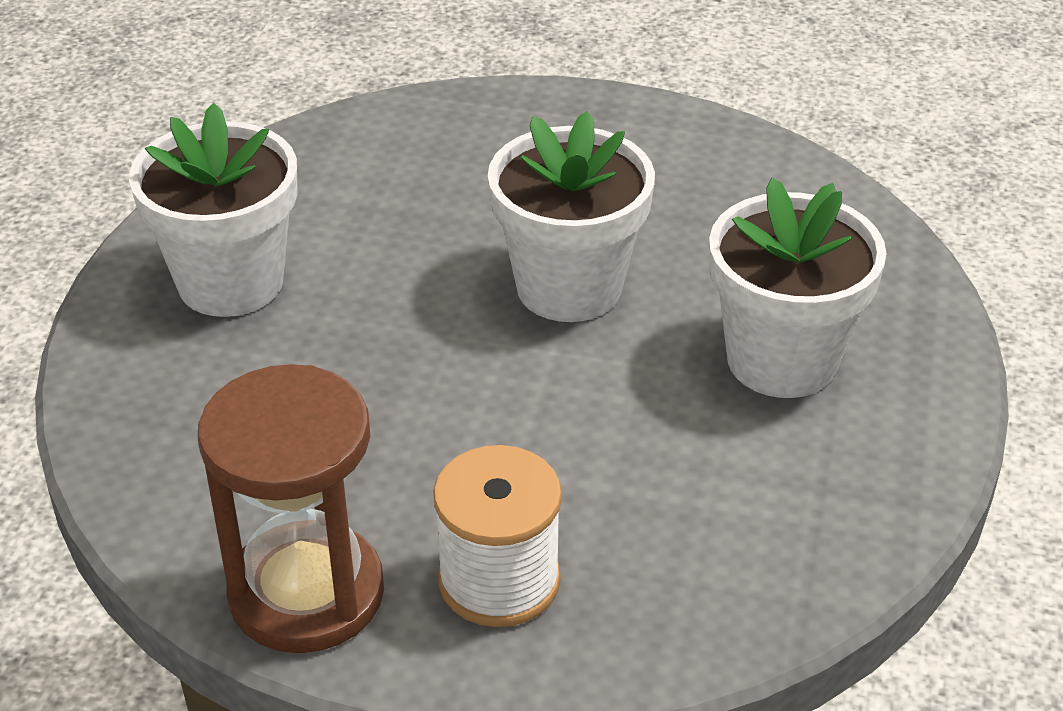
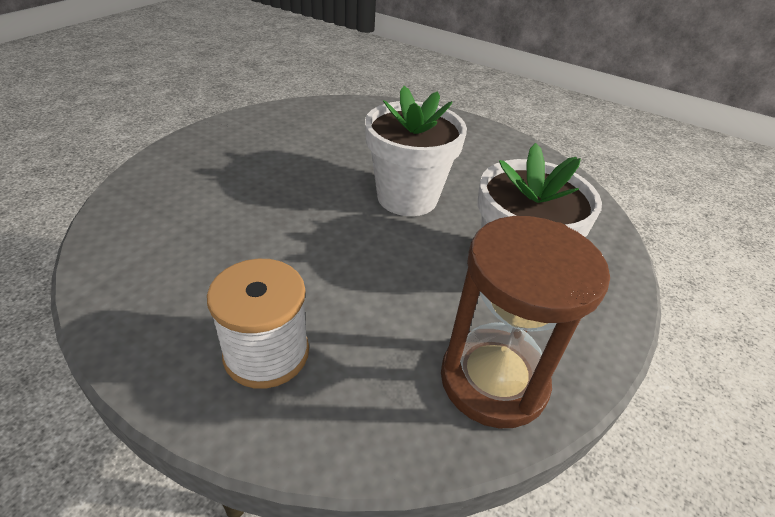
camera: 15 degrees right, 0 degrees up
(230, 282) = (236, 152): white flower pot -> none
(306, 593) = (147, 323): brown hourglass -> brown hourglass (493, 380)

